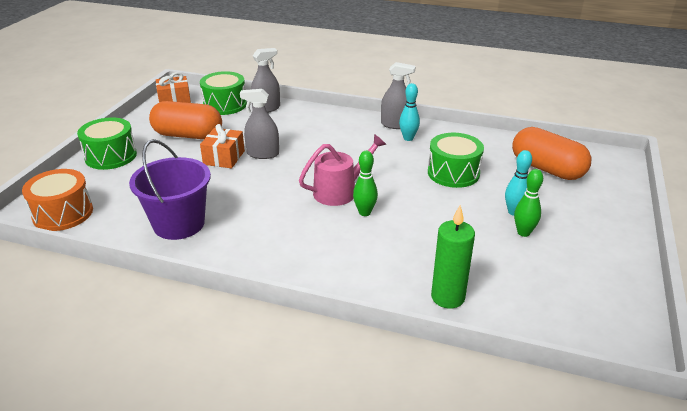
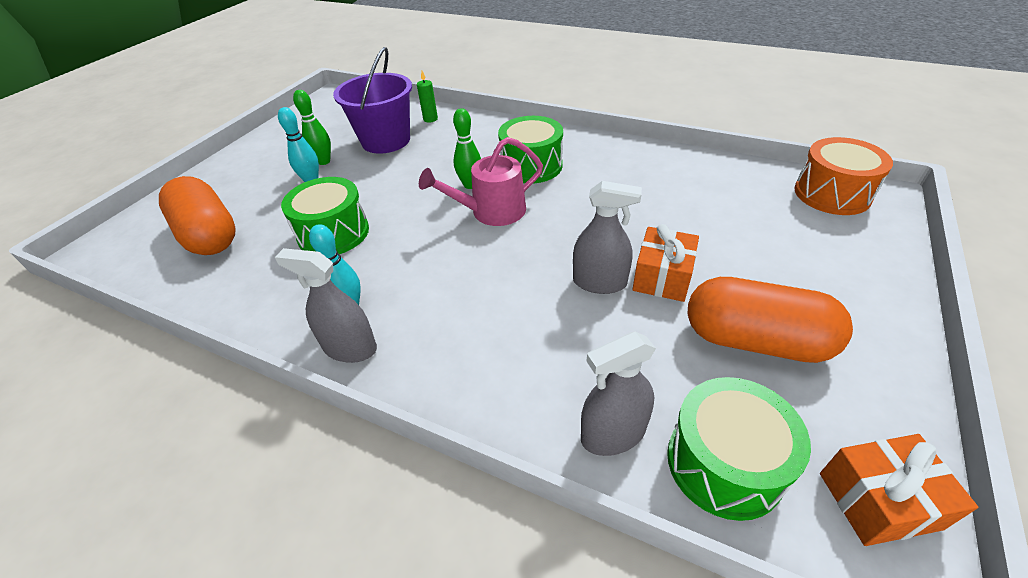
camera: 170 degrees left, 10 degrees up
(111, 156) = (863, 290): green drum -> green drum (531, 166)
(179, 224) = (679, 178): purple bucket -> purple bucket (386, 141)
(447, 297) = (430, 119): green candle -> green candle, size x0.55

